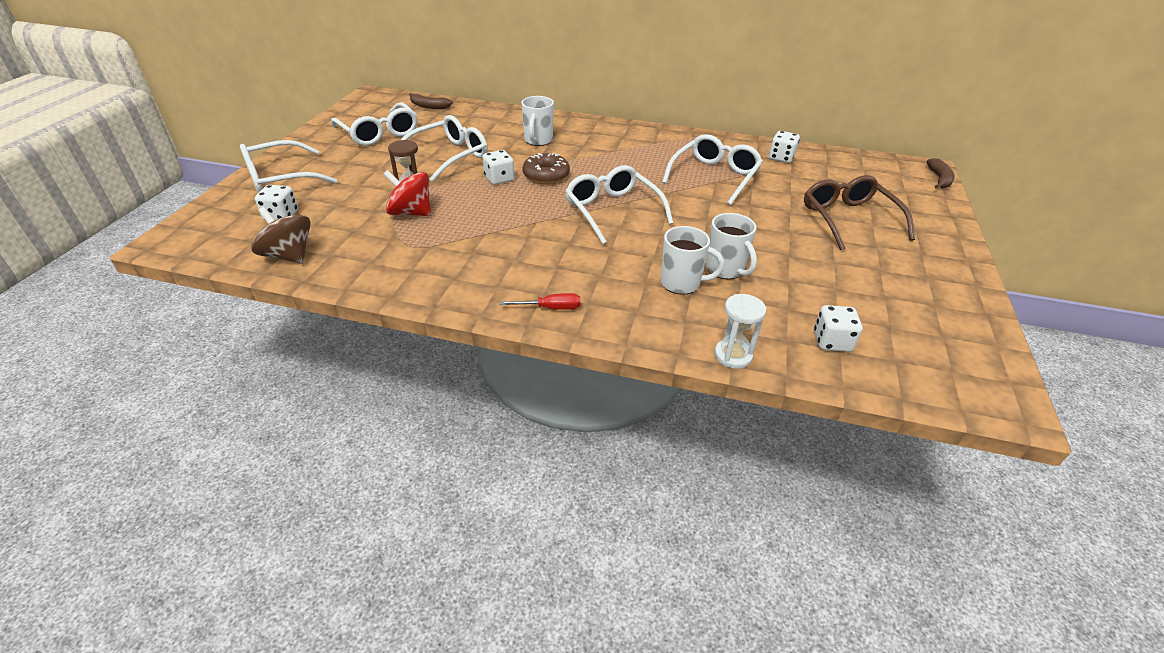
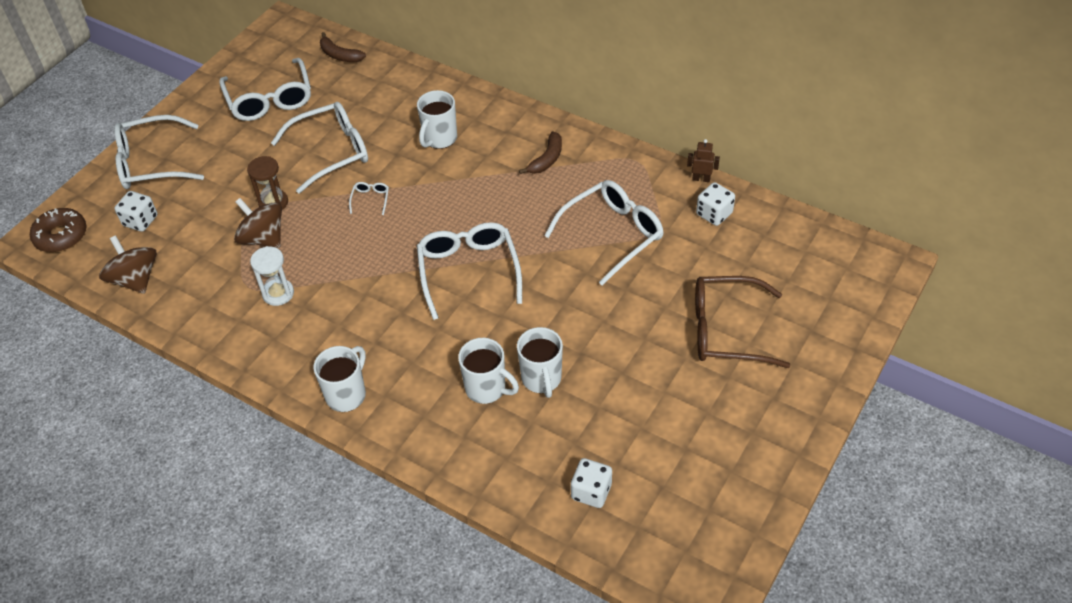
camera: 20 degrees right, 10 degrees up
(411, 213) = (263, 238): red spinning top -> brown spinning top
(499, 179) = (370, 199): white dice -> white glasses
(546, 175) = (423, 202): brown donut -> brown donut (61, 236)
(550, 308) = (347, 394): red screwdriver -> white mug
(733, 355) = (486, 487): white hourglass -> white hourglass (278, 293)
(756, 141) = (701, 179): none -> brown robot
(848, 219) = (725, 330): brown glasses -> brown glasses turned 90 degrees counterclockwise
(939, 179) = (890, 285): brown banana -> brown banana (546, 159)

